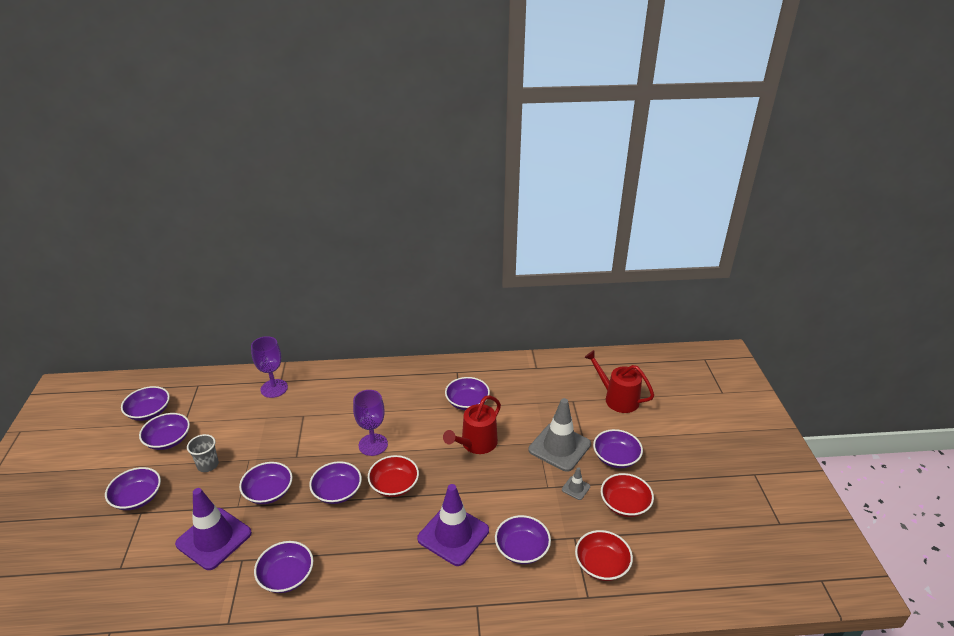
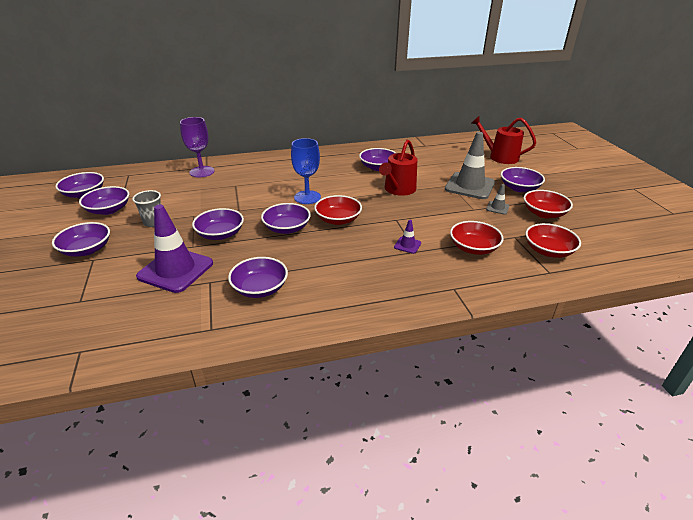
camera: 10 degrees left, 0 degrees up
(373, 445) = (307, 197): purple goblet -> blue goblet
(453, 534) = (407, 245): purple traffic cone -> purple traffic cone, size x0.43
(522, 549) = (473, 248): purple bowl -> red bowl

